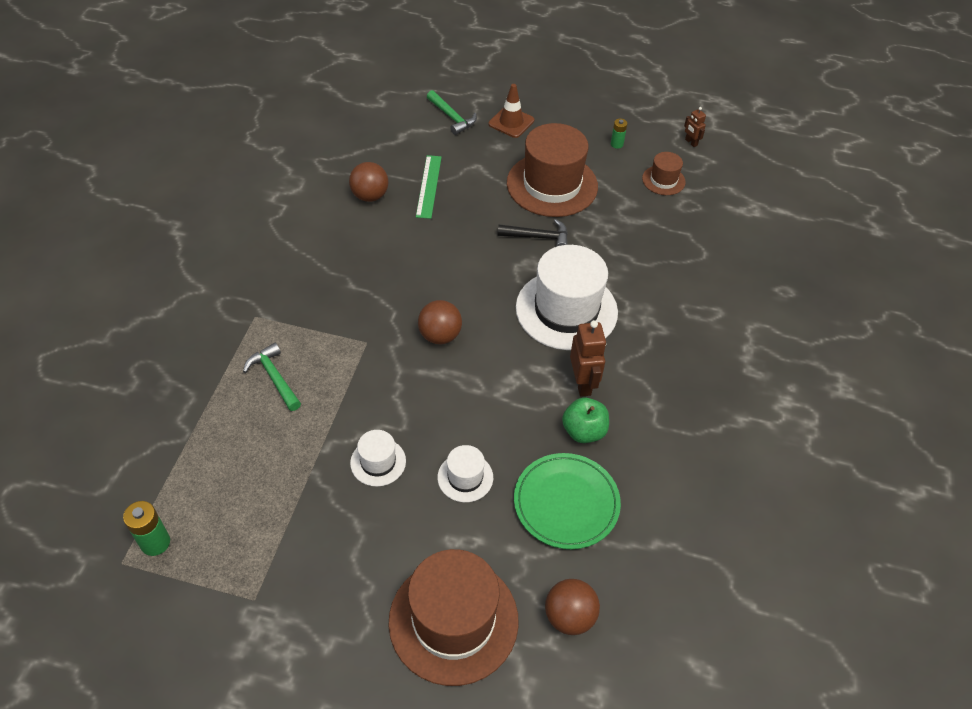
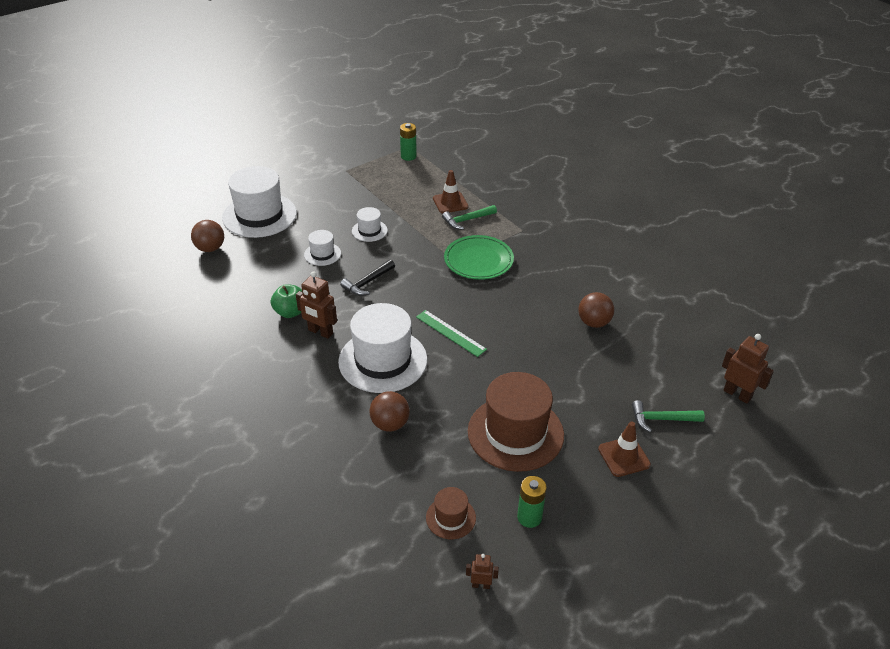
camera: 130 degrees right, 10 degrees down
(247, 416) = (450, 203): none -> brown traffic cone
(274, 377) = (467, 220): green hammer -> green hammer turned 150 degrees clockwise
(382, 90) = (737, 394): none -> brown robot
(429, 186) = (578, 358): green ruler -> green ruler (450, 333)
(440, 335) = (427, 292): brown ball -> brown ball (390, 424)
(453, 620) = (259, 215): brown hat -> white hat
(538, 237) = (465, 388): black hammer -> black hammer (367, 282)
(566, 503) = (261, 280): green plate -> green plate (478, 260)
(616, 144) = (529, 517): green battery -> green battery, size x1.60

